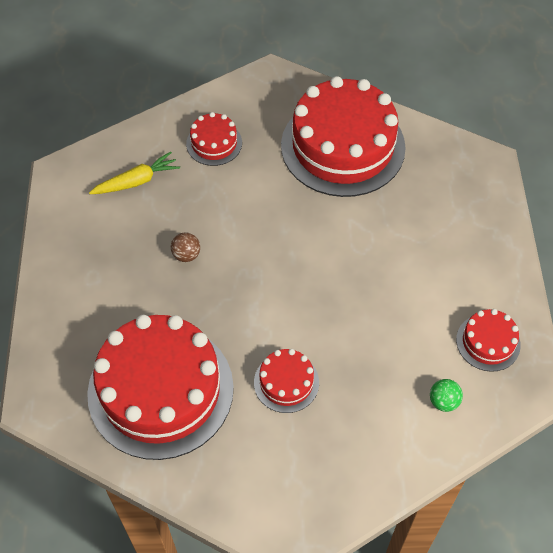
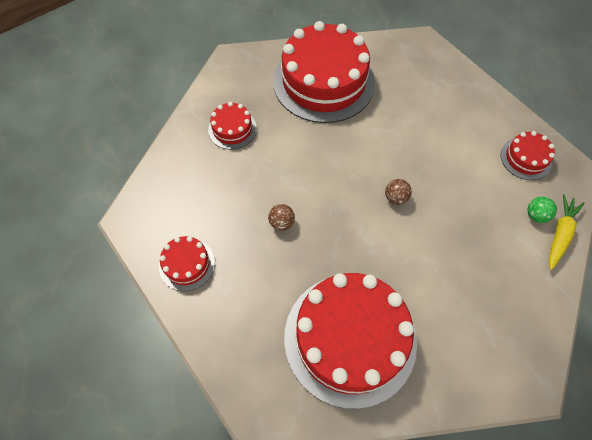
camera: 35 degrees left, 5 degrees up
(137, 181) = (197, 190): yellow carrot -> yellow carrot (560, 234)
(286, 382) = (430, 271): red cake -> red cake (187, 264)
(314, 297) = (395, 197): none -> brown ball

